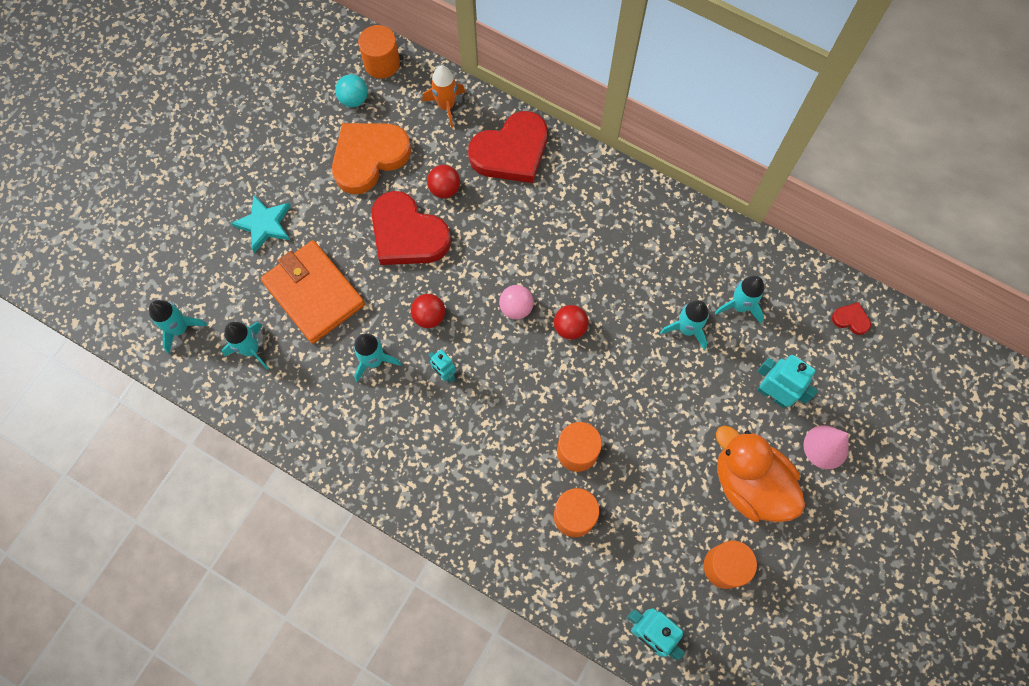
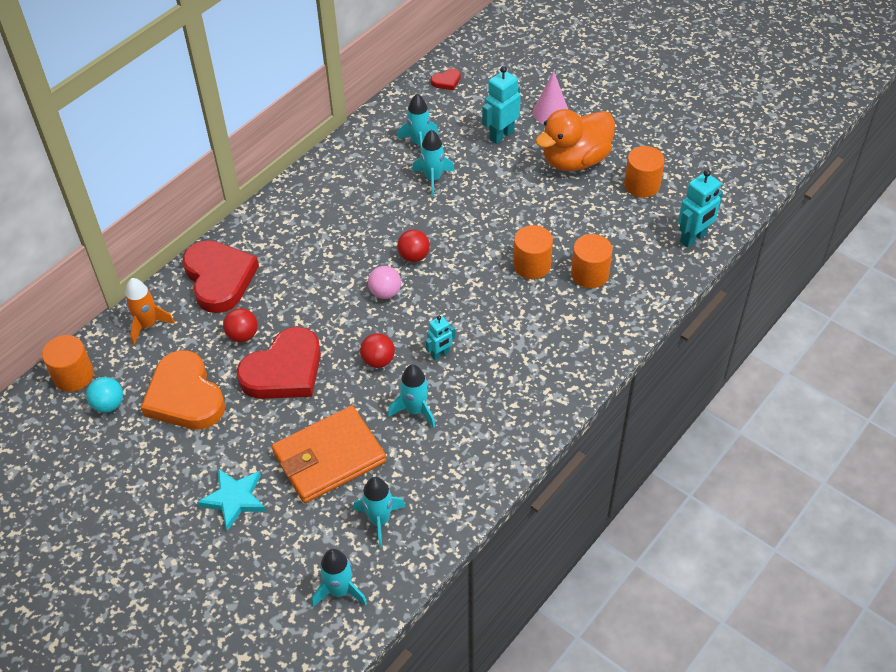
camera: 80 degrees left, 20 degrees down
(851, 319) = (446, 81): red heart -> red heart turned 150 degrees counterclockwise

